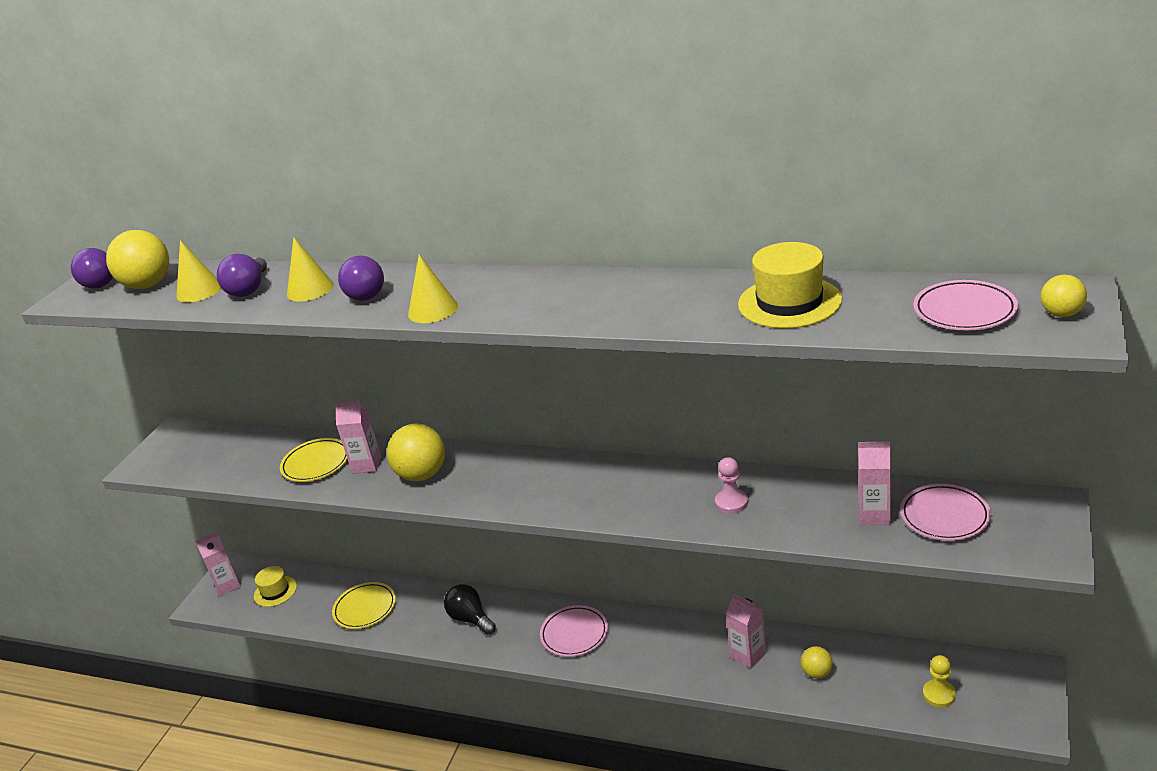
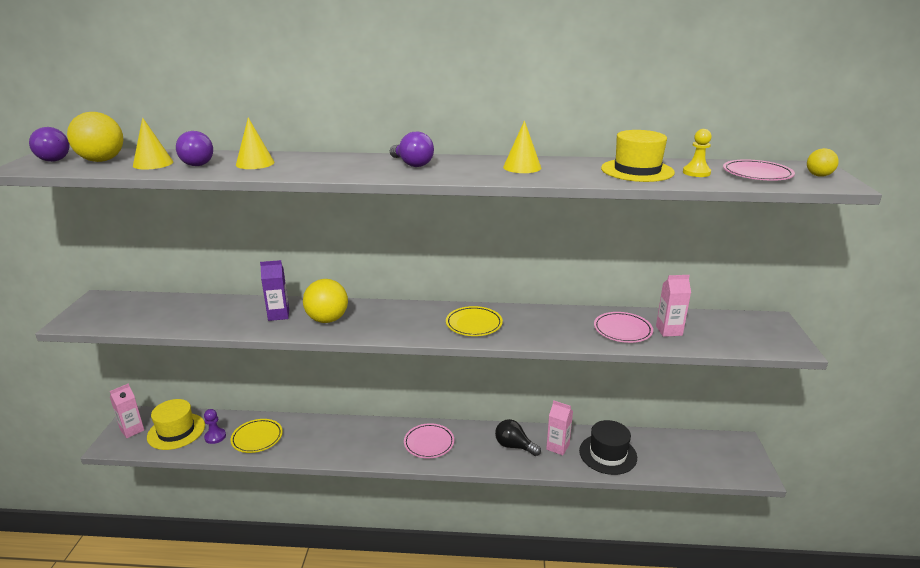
camera: 20 degrees left, 5 degrees down
(275, 591) = (176, 431): yellow hat -> yellow hat, size x1.57
(316, 463) = (234, 315): yellow plate -> yellow plate (474, 324)
(317, 602) = (215, 437): none -> purple pawn
(364, 294) = (304, 165): purple light bulb -> purple light bulb (412, 164)
(367, 465) = (278, 315): pink carton -> purple carton
(433, 310) = (369, 173): yellow cone -> yellow cone (522, 167)
(470, 619) = (346, 439): black light bulb -> black light bulb (514, 446)
(731, 502) = (569, 327): pink pawn -> none
(816, 672) = (608, 454): yellow ball -> black hat
(939, 694) = (691, 461): yellow pawn -> yellow pawn (696, 173)
(944, 516) = (713, 329): pink plate -> pink plate (622, 330)

